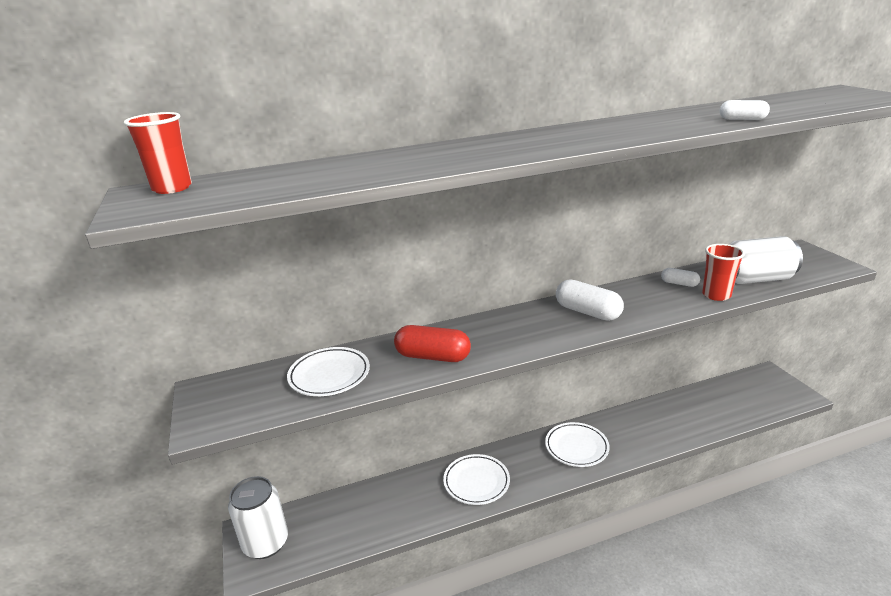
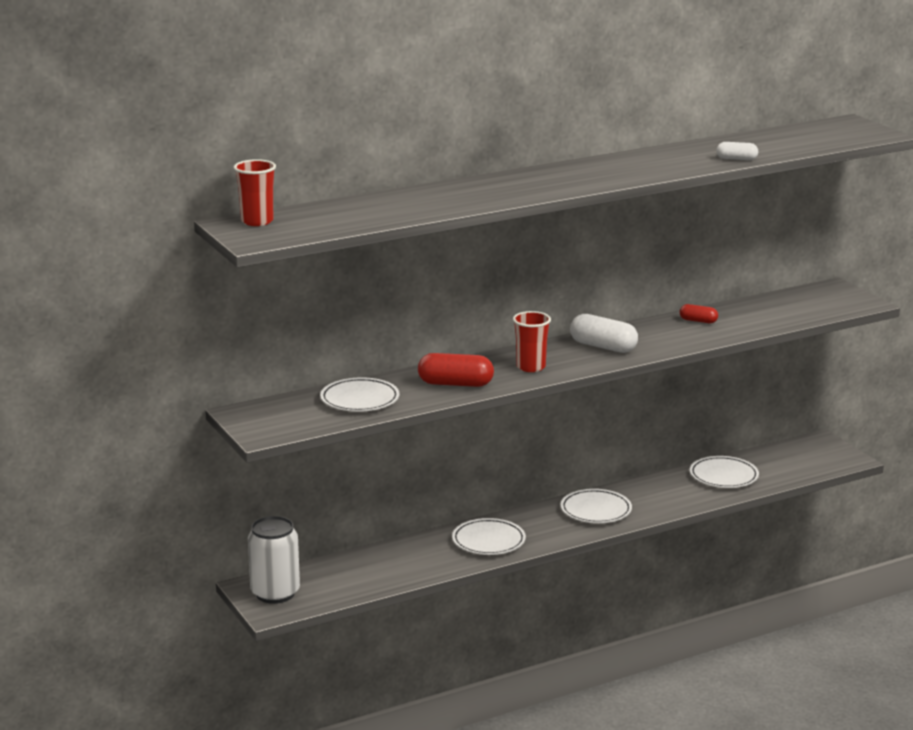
camera: 10 degrees left, 5 degrees down
(679, 283) = (698, 321): white capsule -> red capsule
(689, 411) = (723, 476): none -> white plate
(716, 295) = (733, 330): red cup -> red cup (531, 367)
(754, 279) = (775, 316): white can -> none

